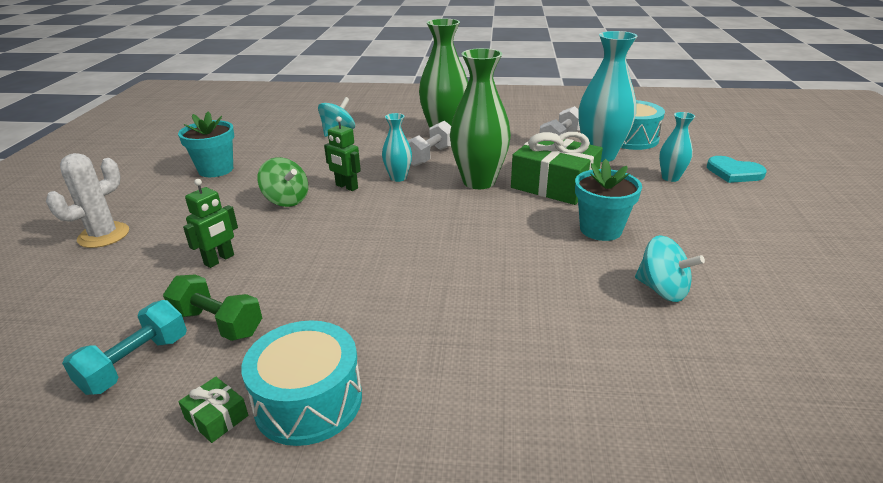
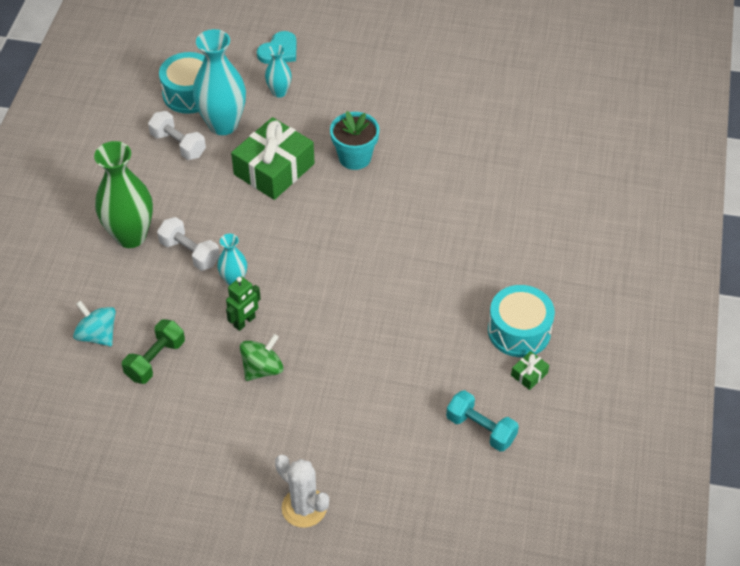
camera: 85 degrees left, 20 degrees up
(216, 170) = (175, 443): turquoise flower pot -> none
(217, 323) = (444, 390): green dumbbell -> green dumbbell (155, 360)
(219, 260) = (360, 404): green robot -> none
(479, 182) = (257, 220): green vase -> none
(662, 290) = (434, 146): turquoise spinning top -> none

